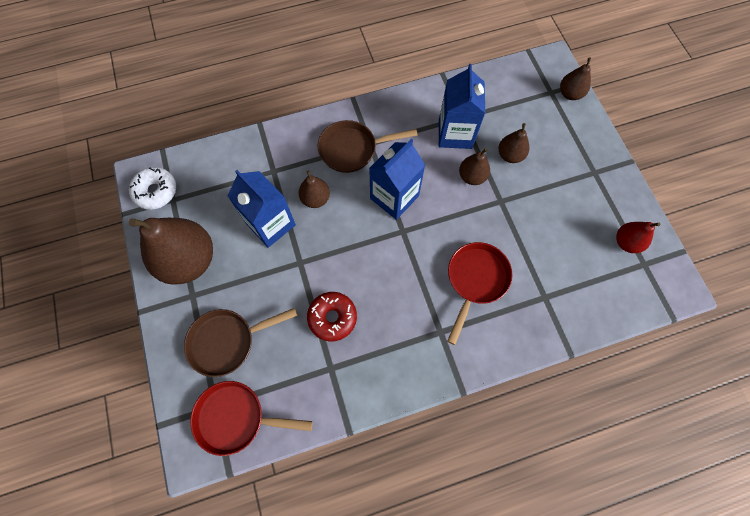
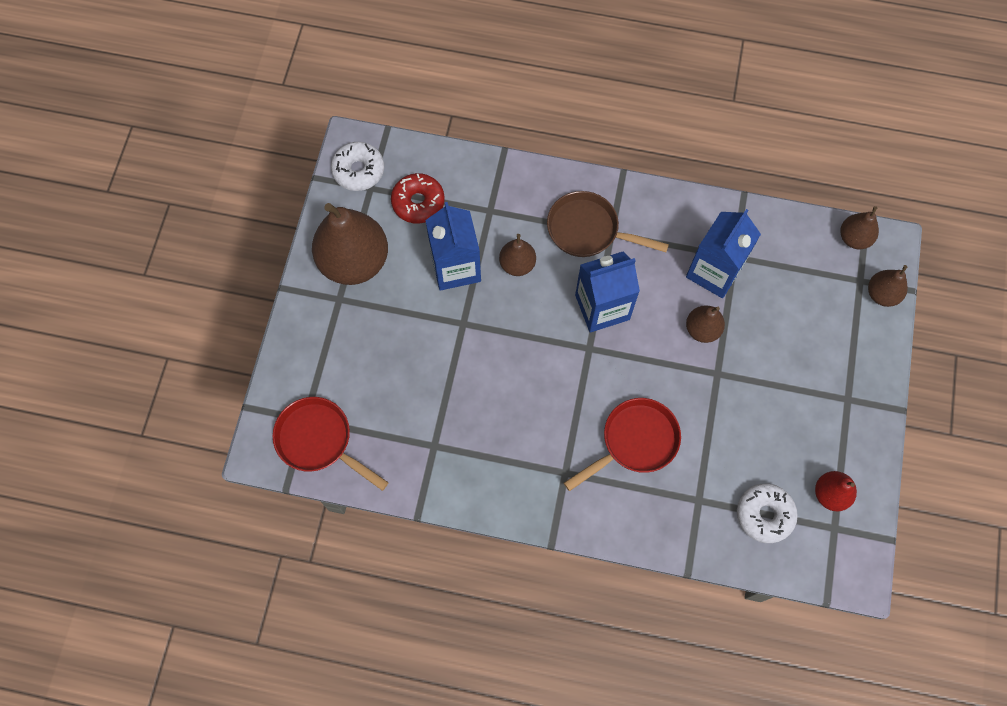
camera: 30 degrees right, 0 degrees up
(227, 341) = (349, 363): brown pan -> none
(332, 318) = (464, 397): red donut -> red donut (418, 202)
(510, 155) = (761, 328): brown pear -> brown pear (854, 238)
(594, 281) = (764, 514): none -> white donut

